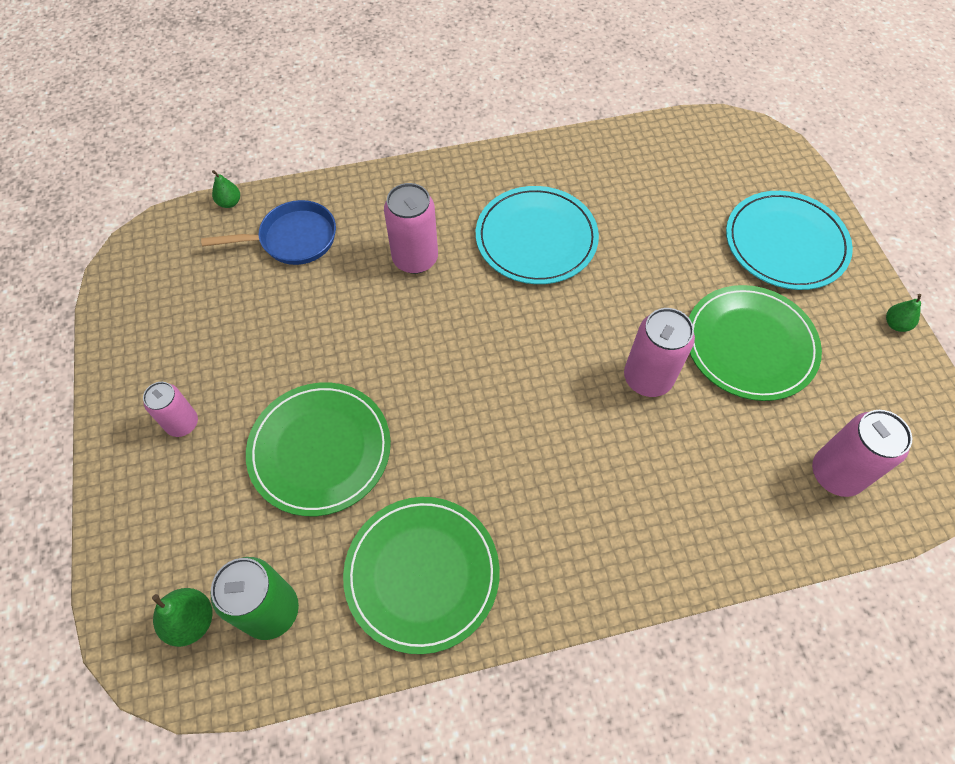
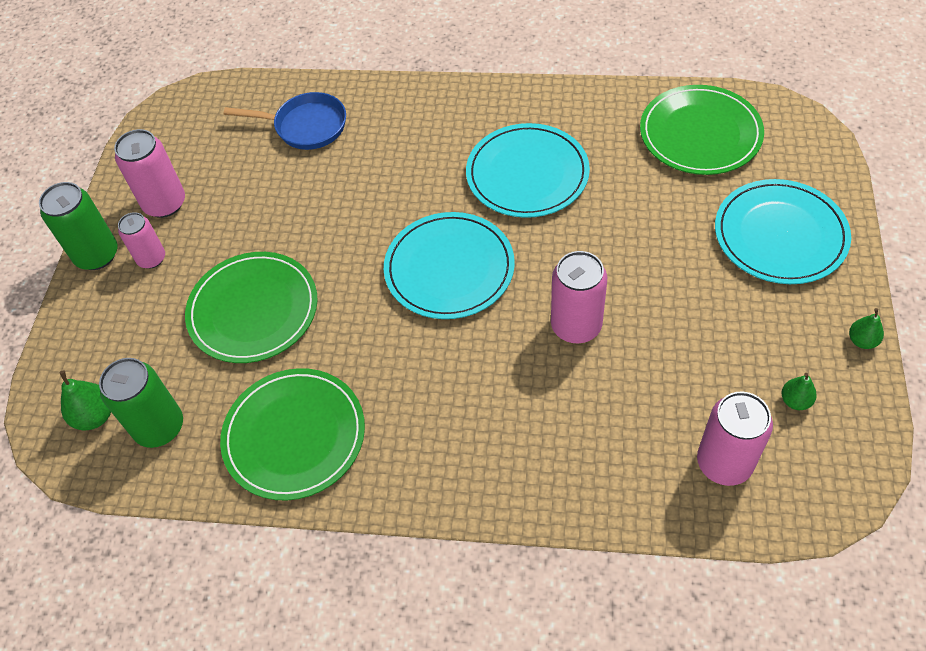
camera: 25 degrees right, 5 degrees down
(117, 436) = (97, 255): none -> green can
(229, 202) = (265, 83): green pear -> green pear (795, 401)
(415, 259) = (406, 167): pink can -> pink can (165, 203)
(503, 352) = (449, 268): none -> turquoise plate
(750, 345) = (694, 322): green plate -> green plate (700, 133)

